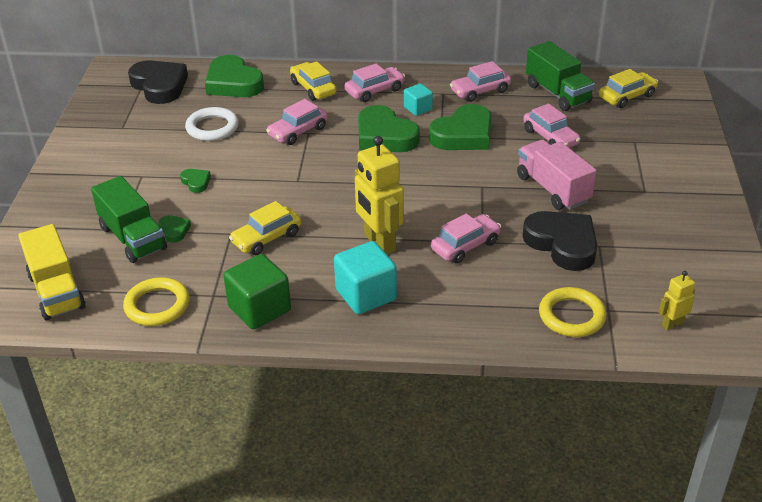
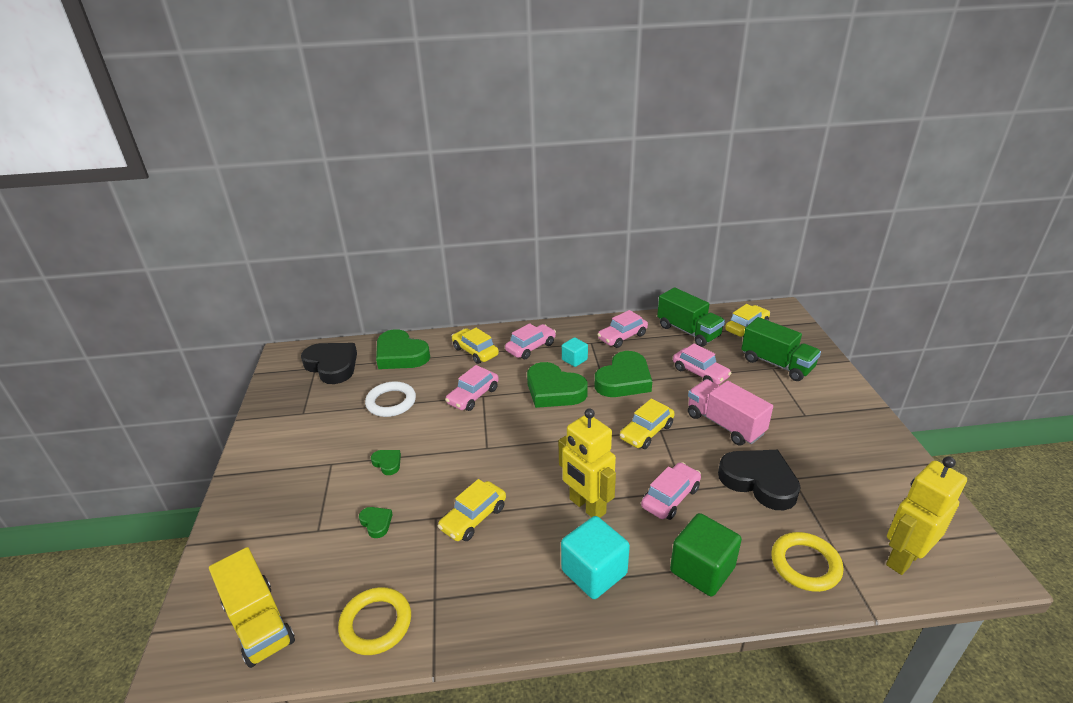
camera: 10 degrees left, 5 degrees down
(133, 238) = (334, 539): green truck -> green truck (776, 364)
(259, 309) = (488, 609): green cube -> green cube (702, 569)
(466, 186) = (646, 432): none -> yellow car
(672, 324) = (903, 558): yellow robot -> yellow robot, size x1.97

